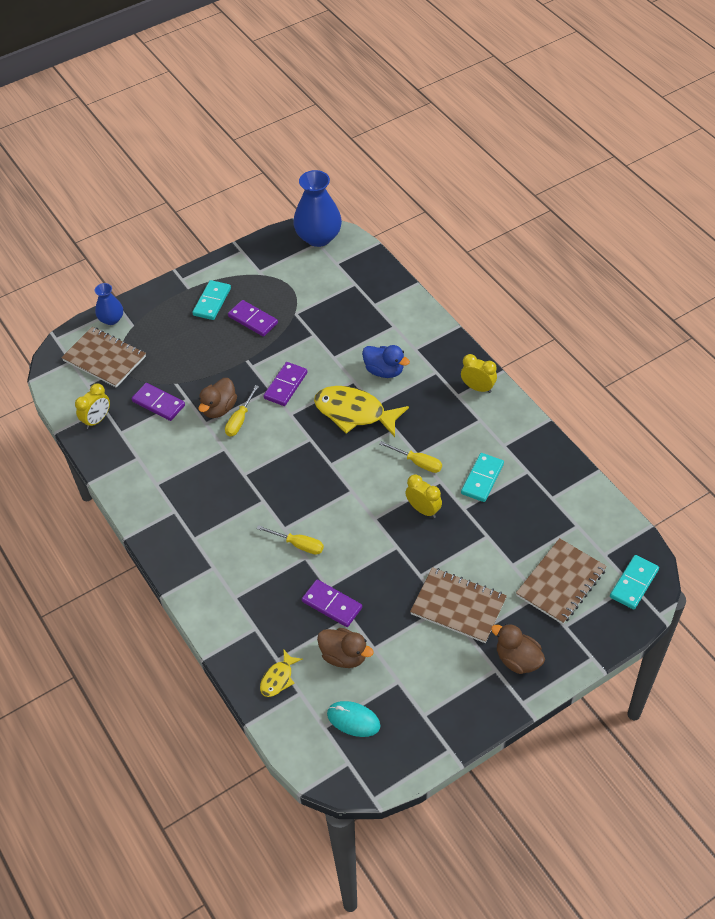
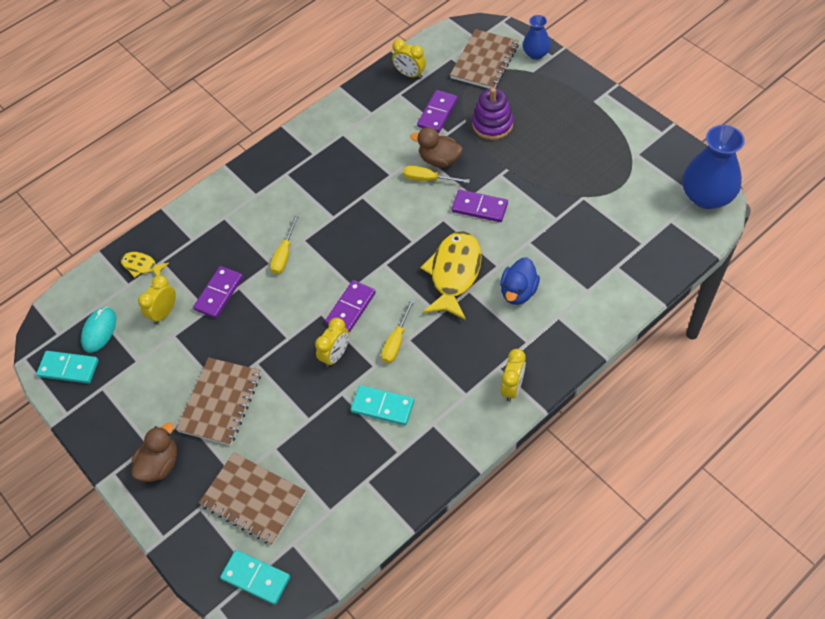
camera: 85 degrees right, 5 degrees up
(189, 363) = (492, 124): none -> purple stacking toy
(212, 302) = (580, 124): turquoise domino -> turquoise domino (68, 368)
(253, 320) = (563, 163): purple domino -> purple domino (350, 308)
(344, 656) = (164, 312): brown duck -> yellow clock

